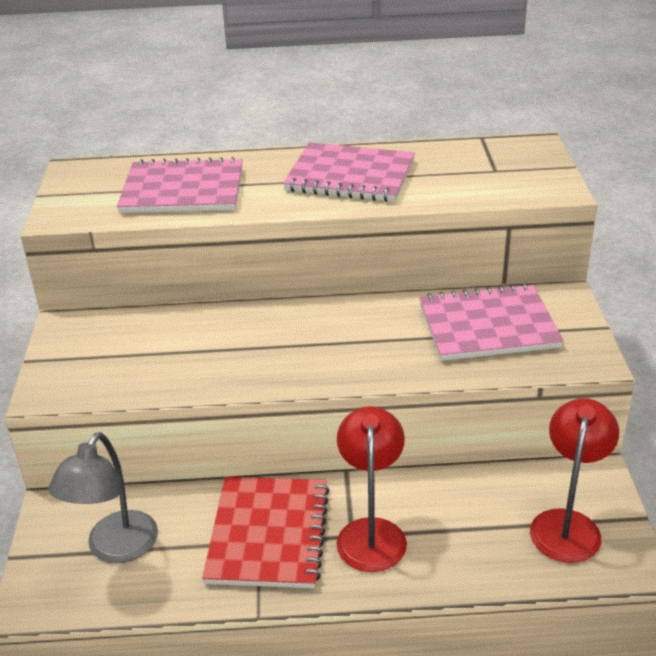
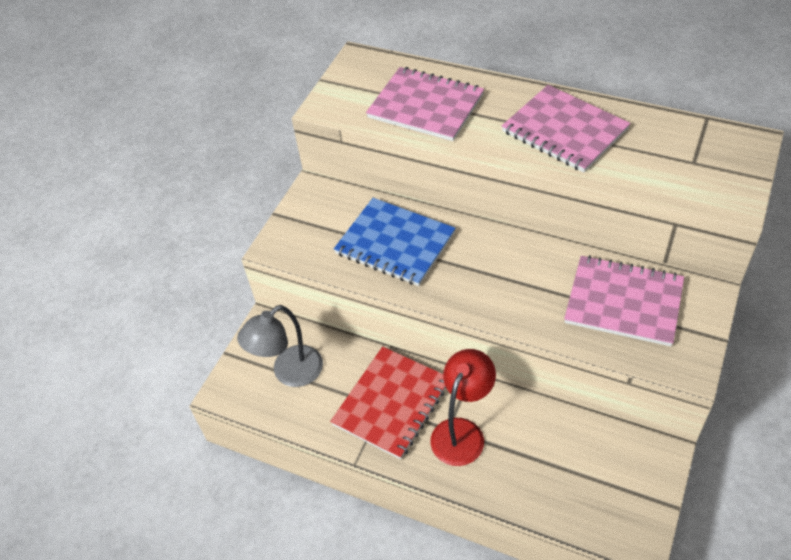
camera: 30 degrees right, 15 degrees up
(201, 347) = (395, 244): none -> blue notebook
(567, 524) = (611, 486): red lamp -> none

